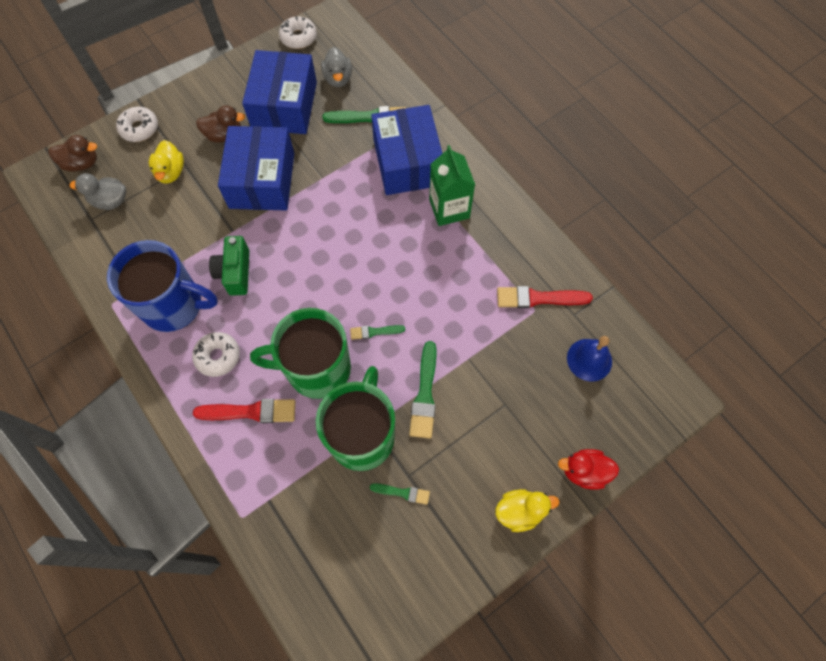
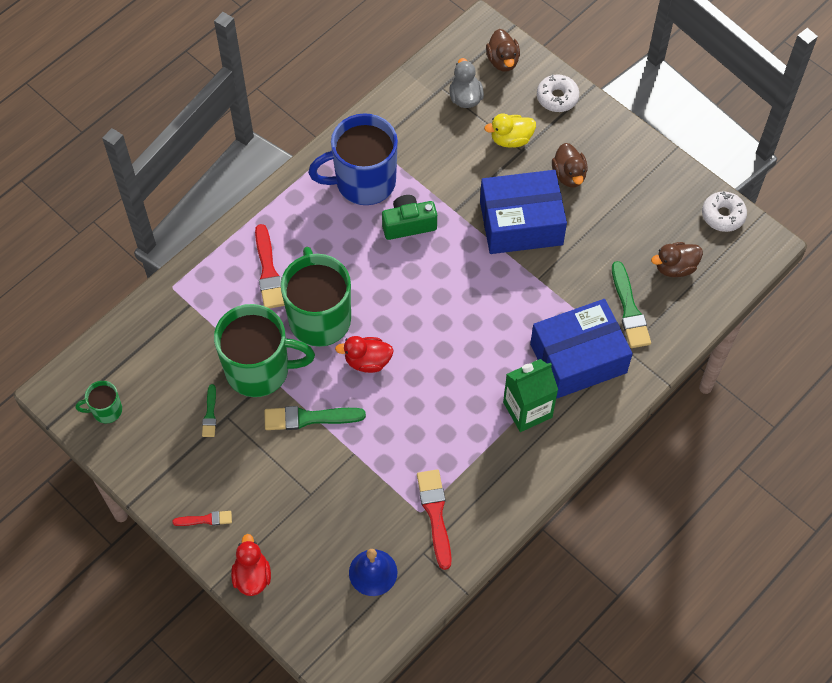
camera: 80 degrees right, 5 degrees down
(174, 305) = (363, 182): blue mug -> blue mug turned 75 degrees clockwise
(218, 356) = (318, 231): white donut -> none
(284, 105) = (622, 222): blue box -> none
(338, 78) = (675, 267): grey duck -> brown duck
(374, 332) = (367, 361): green brush -> red duck
(377, 609) = (106, 410): none -> green mug
(519, 511) = (205, 519): yellow duck -> red brush

